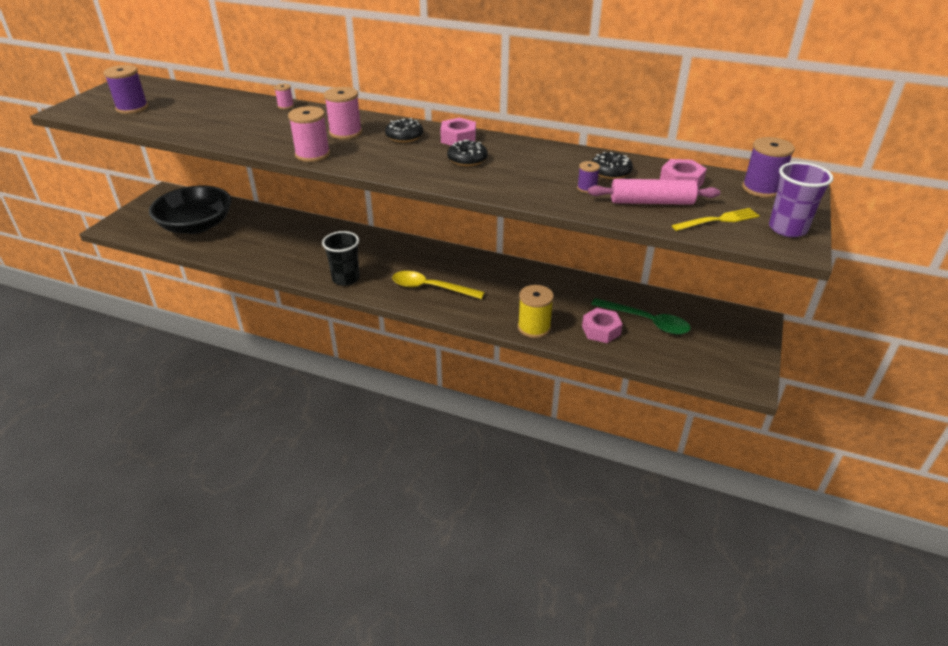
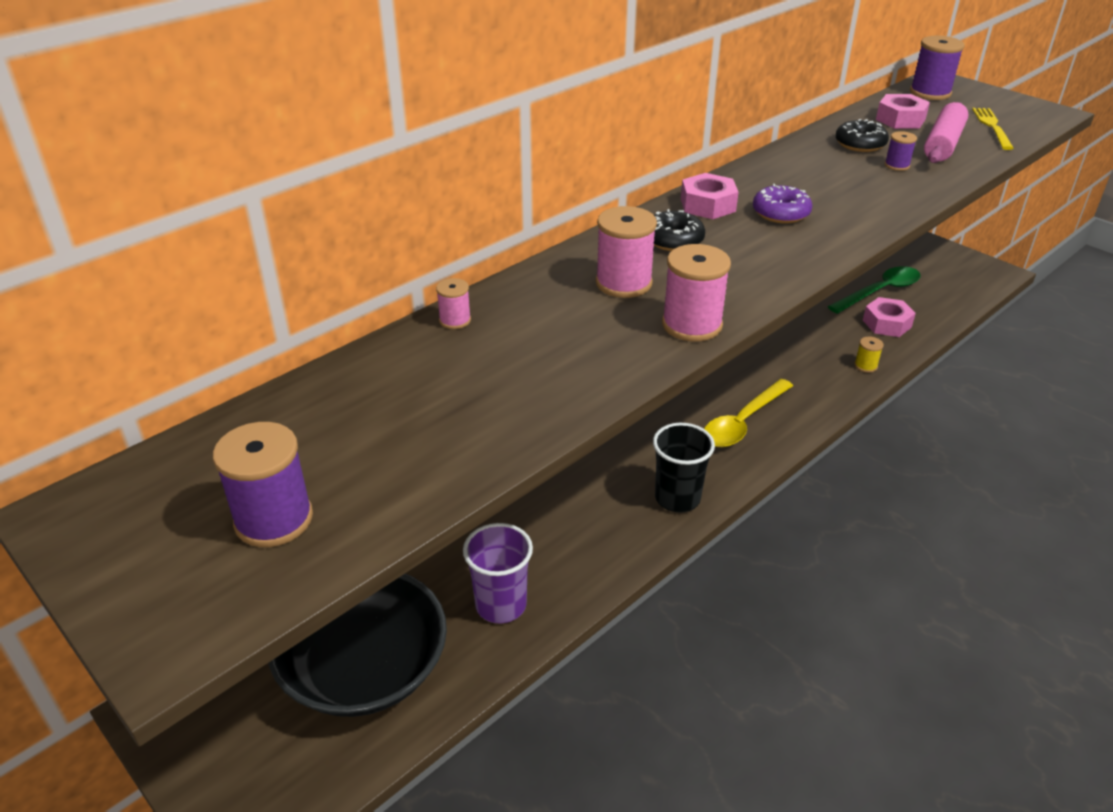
camera: 65 degrees left, 0 degrees up
(467, 159) = (780, 213): black donut -> purple donut
(534, 327) = (865, 366): yellow spool -> yellow spool, size x0.53
(787, 229) = (1016, 106): purple cup -> purple cup (501, 605)

